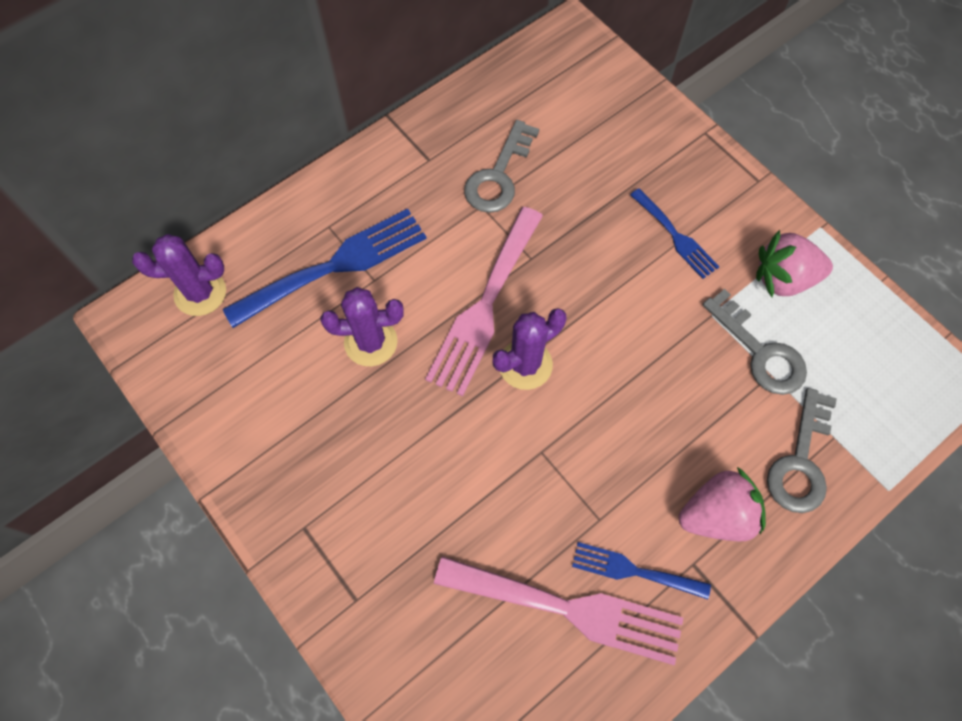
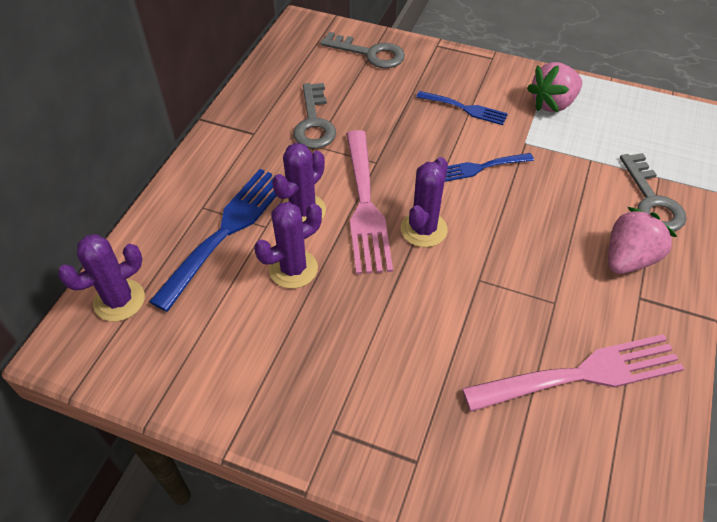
camera: 30 degrees left, 15 degrees down
(420, 280) = (303, 211): none -> purple cactus
(633, 571) = (605, 323): blue fork -> blue fork (480, 168)
(760, 351) = (573, 150): grey key -> grey key (370, 53)

